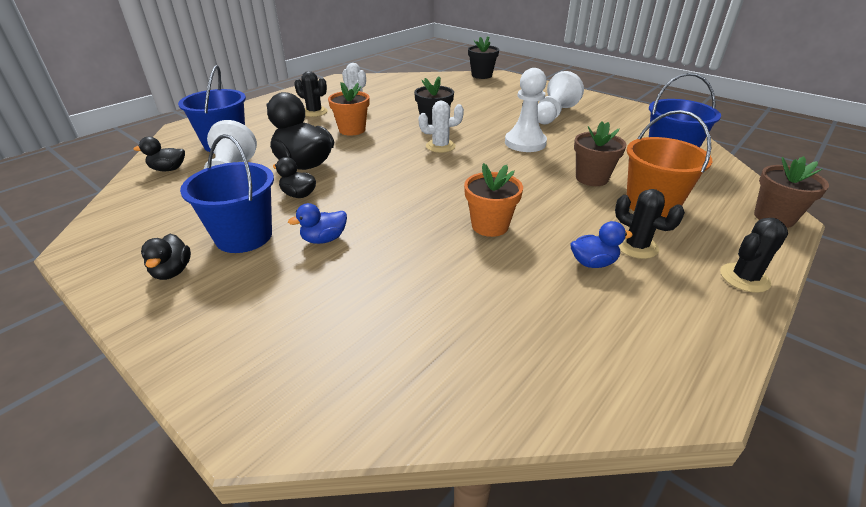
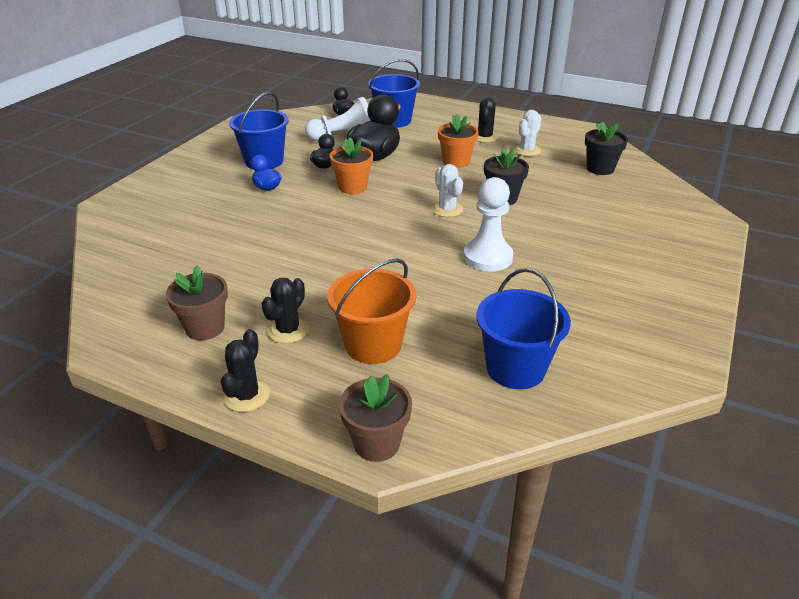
camera: 75 degrees right, 0 degrees up
(172, 271) = (223, 152): black duck -> none
(481, 75) = (698, 208): black flower pot -> black flower pot (600, 169)
(490, 226) = (303, 251): orange flower pot -> orange flower pot (352, 187)
(554, 114) = (596, 273): white pawn -> none
(591, 178) = (419, 304): brown flower pot -> brown flower pot (205, 328)
(593, 263) = (257, 305): blue duck -> none
(744, 278) = (246, 396): black cactus -> black cactus turned 60 degrees clockwise

